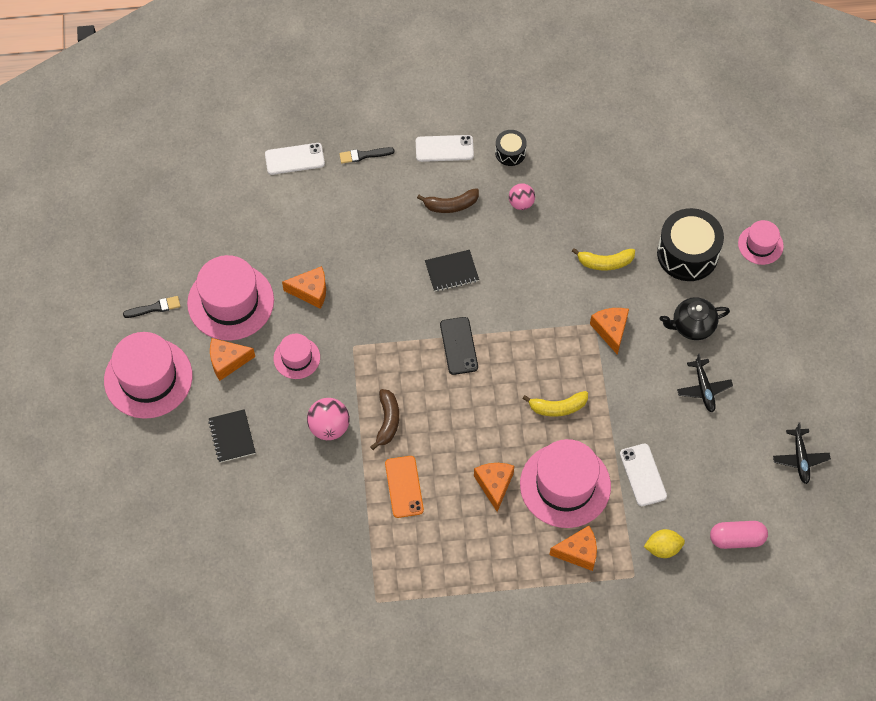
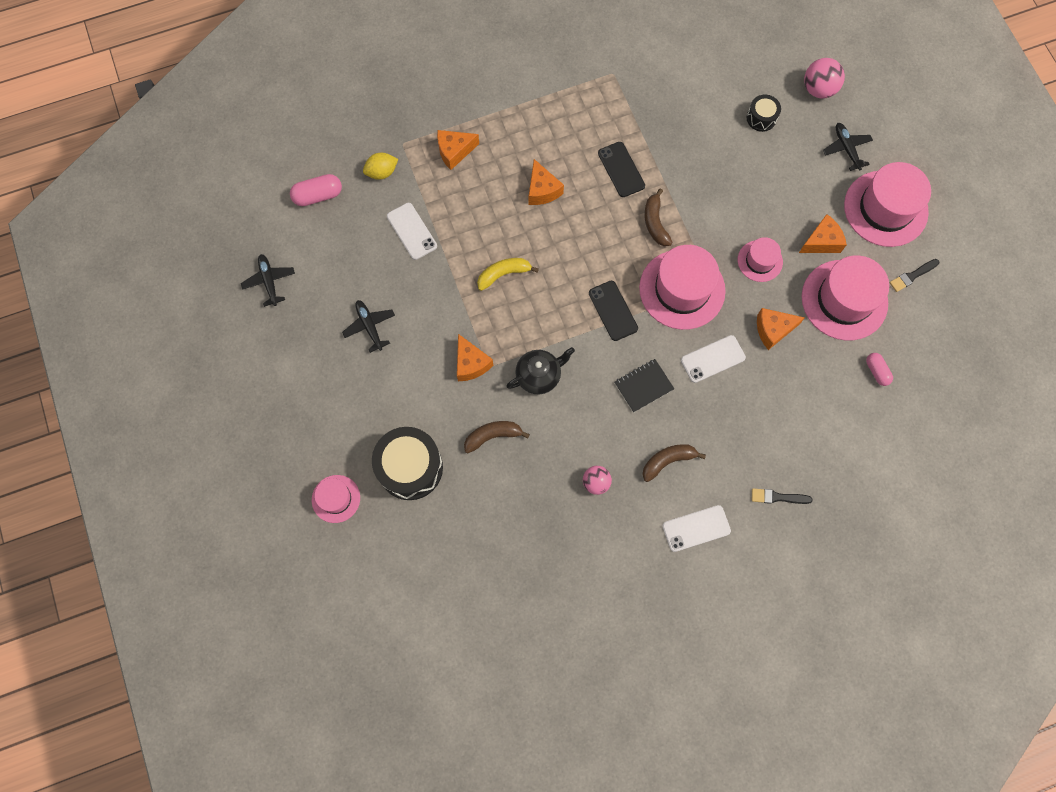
camera: 165 degrees right, 10 degrees up
(158, 450) = (846, 148): none -> black plane
(230, 233) = (876, 371): none -> pink capsule
(232, 437) = (787, 175): black notebook -> none
(294, 159) = (848, 473): white phone -> white phone (713, 359)
(329, 427) = (705, 205): pink ball -> pink ball (818, 89)
(364, 155) = (778, 497): black brush -> black brush turned 150 degrees counterclockwise
(404, 487) = (621, 169): orange phone -> black phone
(510, 153) = (624, 542): black drum -> black drum (761, 118)
(565, 485) = (479, 205): pink hat -> pink hat (682, 289)
(605, 262) = (493, 436): yellow banana -> brown banana
(692, 326) = (391, 389): black teapot -> black teapot (539, 375)

